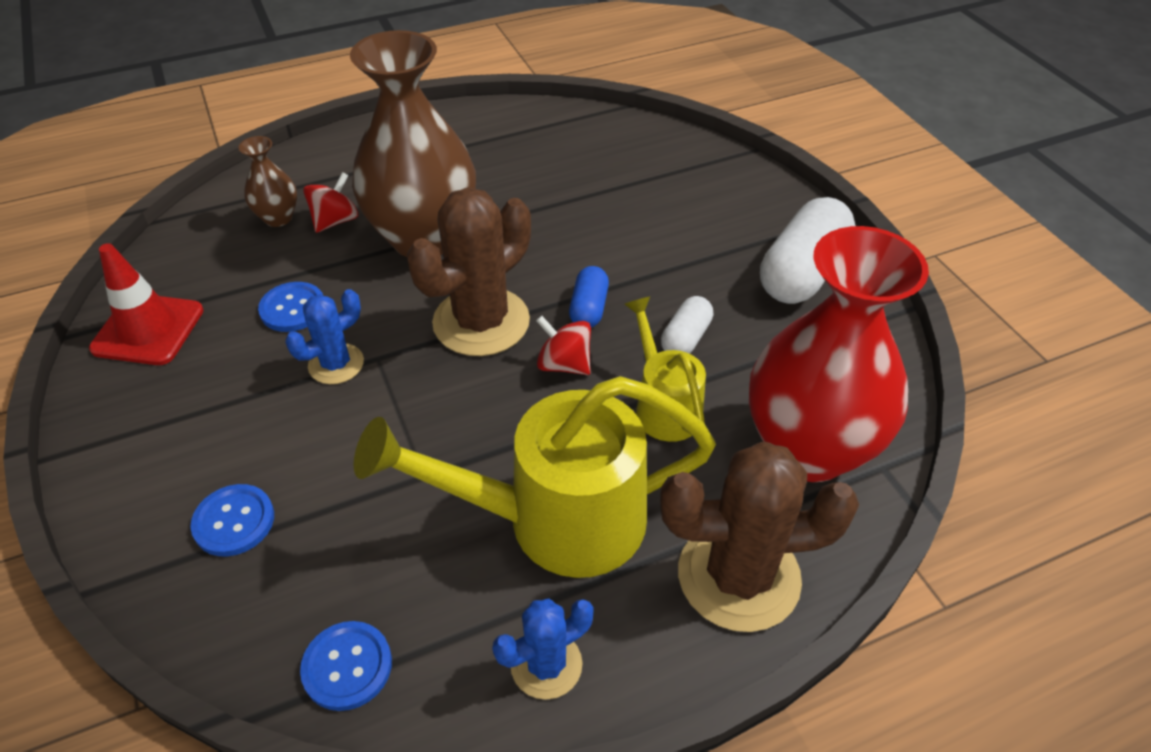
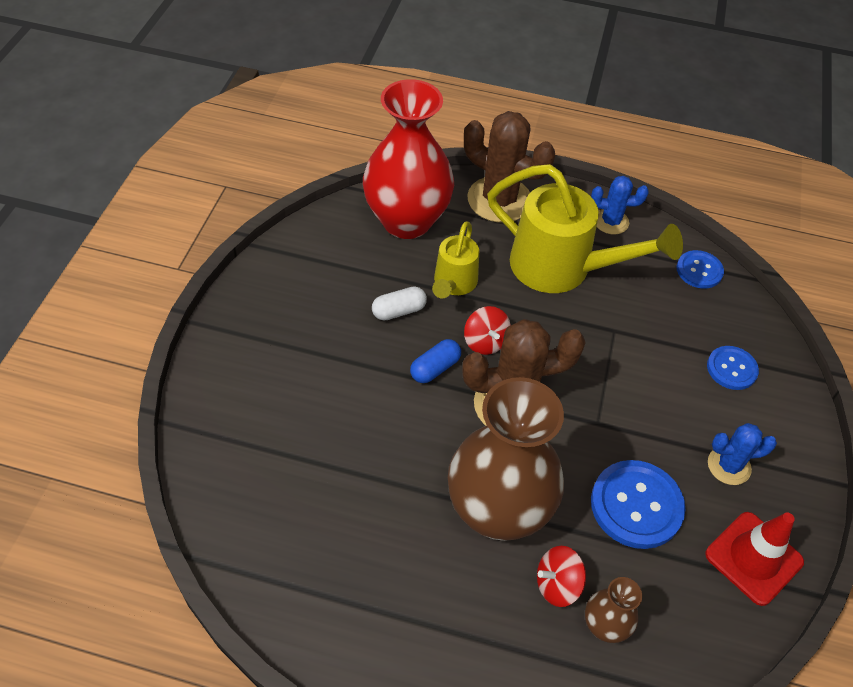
camera: 145 degrees left, 5 degrees up
(293, 308) = (636, 505): blue button -> blue button, size x1.65
(336, 364) = (627, 435): blue cactus -> blue cactus (729, 466)
(802, 272) = (278, 303): white capsule -> none

